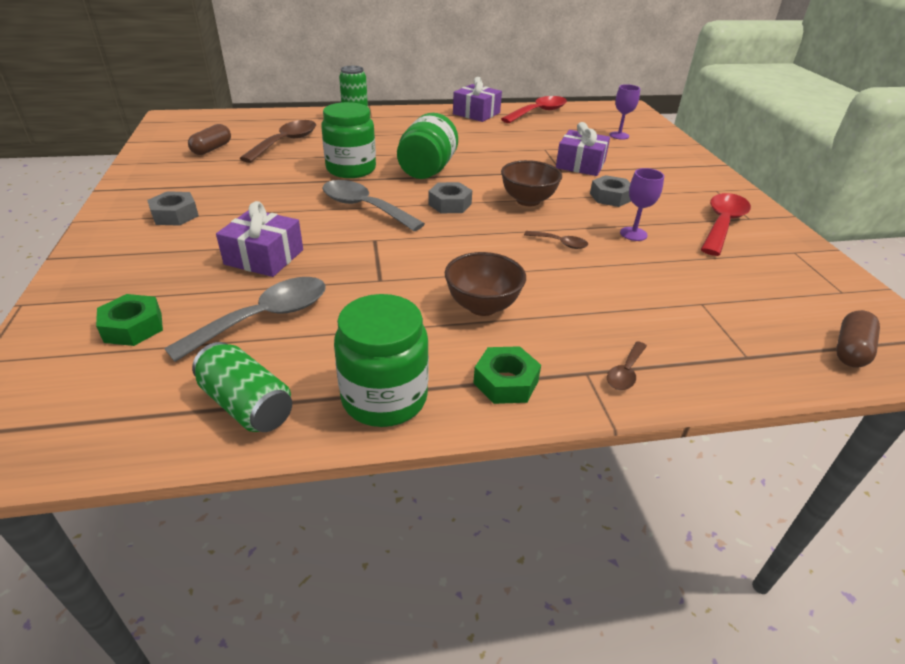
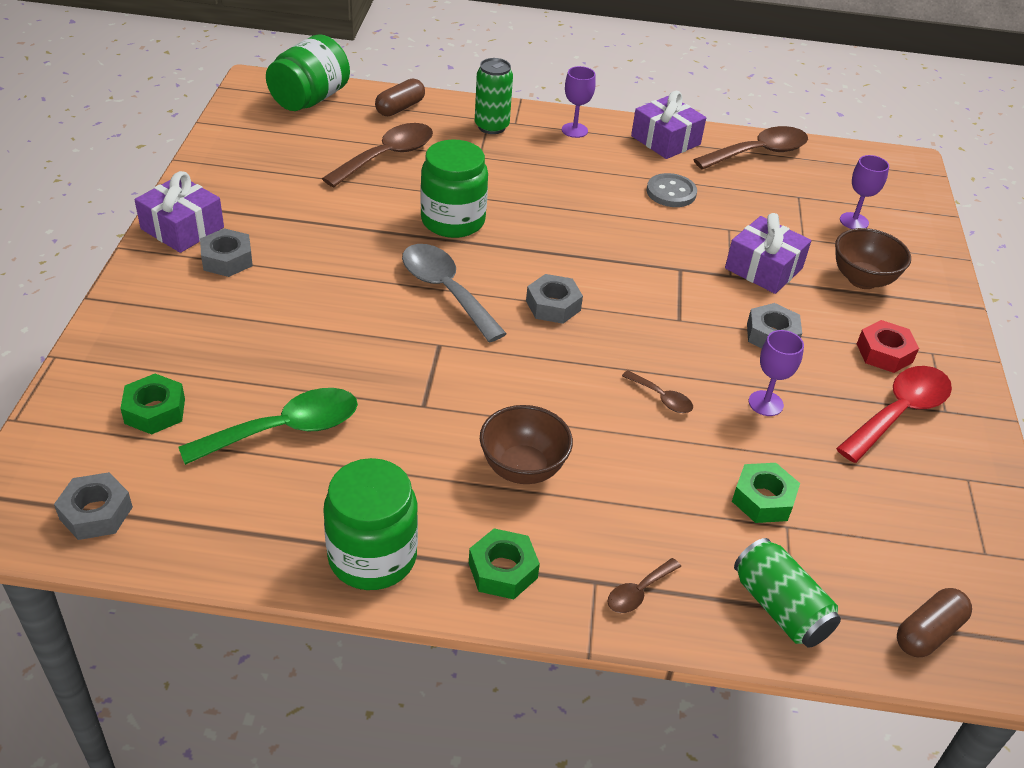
camera: 15 degrees right, 5 degrees up
(87, 423) = (96, 513): none -> grey nut
(212, 149) = (294, 153): brown capsule -> brown capsule (400, 108)
(247, 405) = (240, 530): green can -> green can (780, 608)
(264, 257) = (308, 345): purple gift -> purple gift (182, 228)
(264, 318) = (285, 430): grey spoon -> green spoon
(413, 115) = (574, 130): none -> purple goblet
(427, 170) = (549, 240): green jar -> green jar (310, 99)
(495, 136) = (671, 192): none -> grey button
(528, 201) = (656, 319): brown bowl -> brown bowl (862, 280)
(538, 112) = (758, 153): red spoon -> brown spoon
(673, 290) = (763, 499): none -> green nut
(687, 195) = (884, 353): none -> red nut

